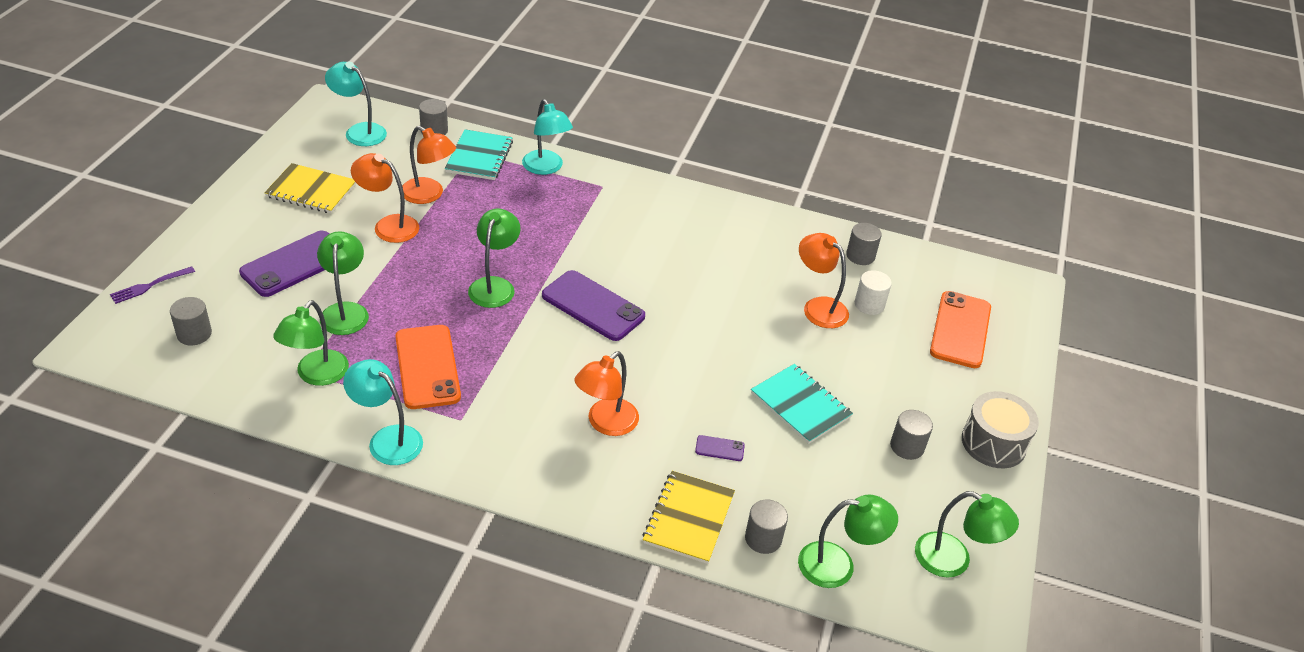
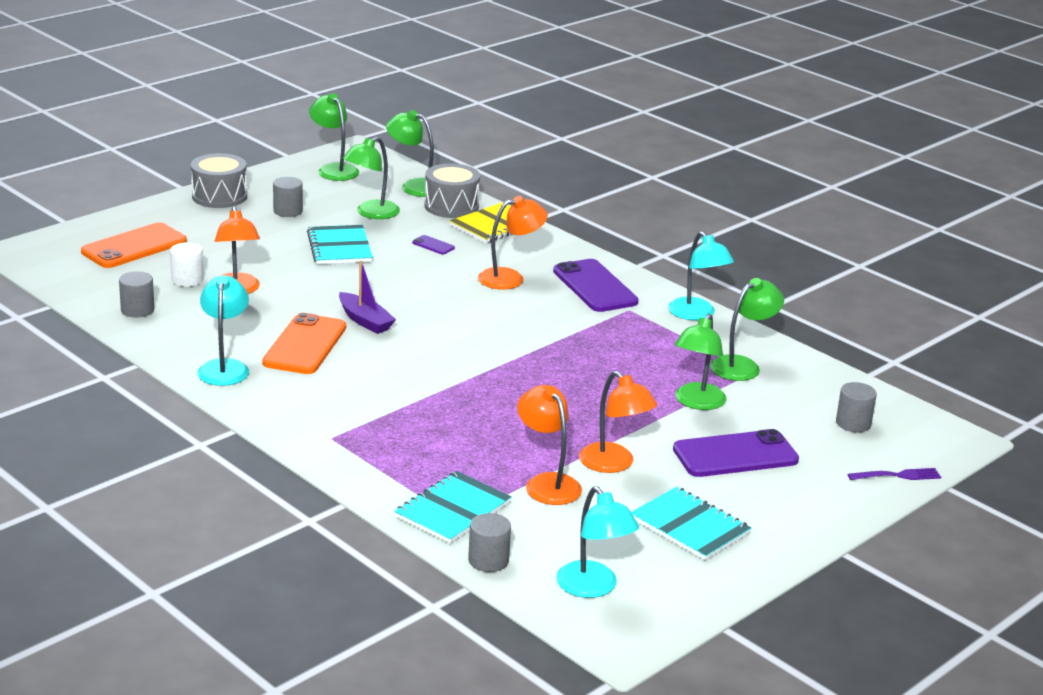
camera: 150 degrees left, 15 degrees down
(311, 191) = (690, 526): yellow notebook -> turquoise notebook
(427, 367) = (638, 345): orange phone -> orange phone (305, 345)
(494, 285) = (533, 383): green lamp -> green lamp (371, 213)
(546, 168) = (379, 474): turquoise lamp -> turquoise lamp (224, 367)
(593, 306) = (449, 344): purple phone -> purple phone (595, 287)
(683, 309) = (365, 321): none -> purple boat
(763, 538) = (451, 206): grey cylinder -> grey drum

